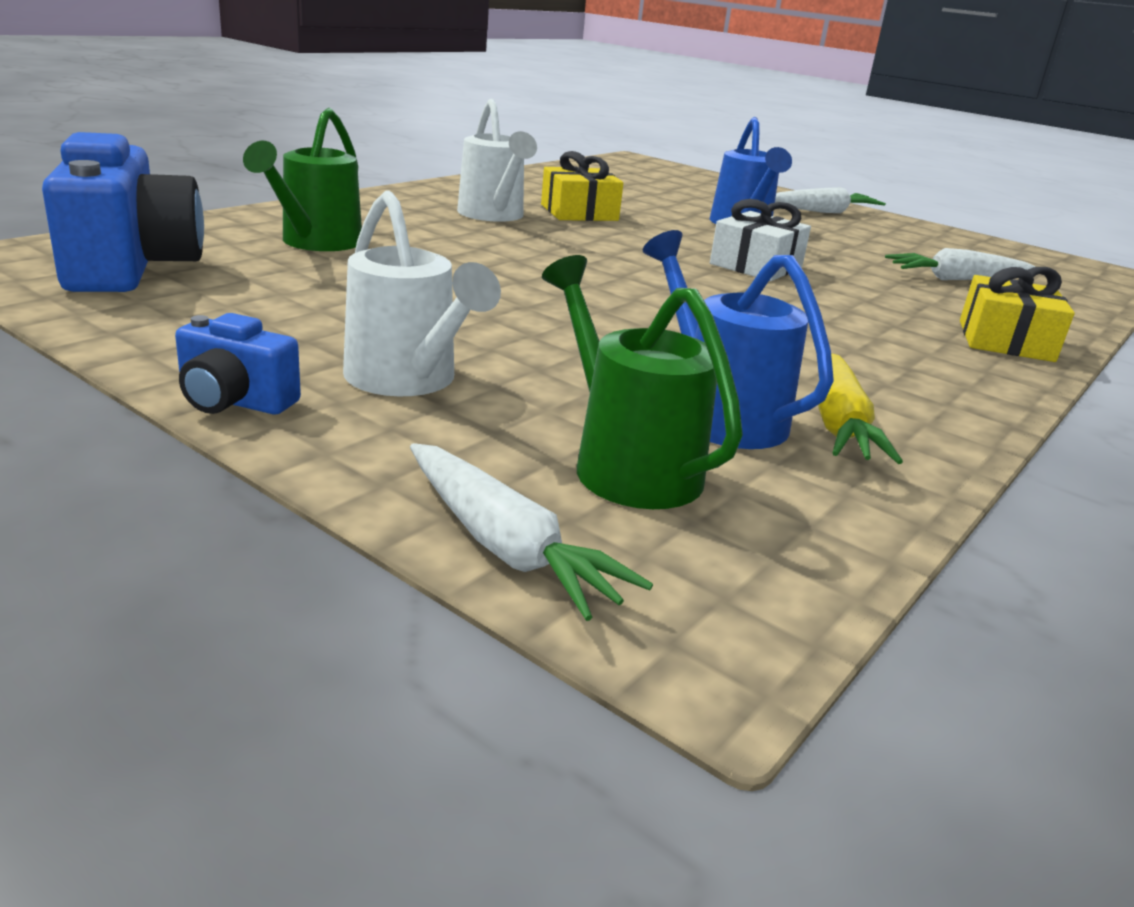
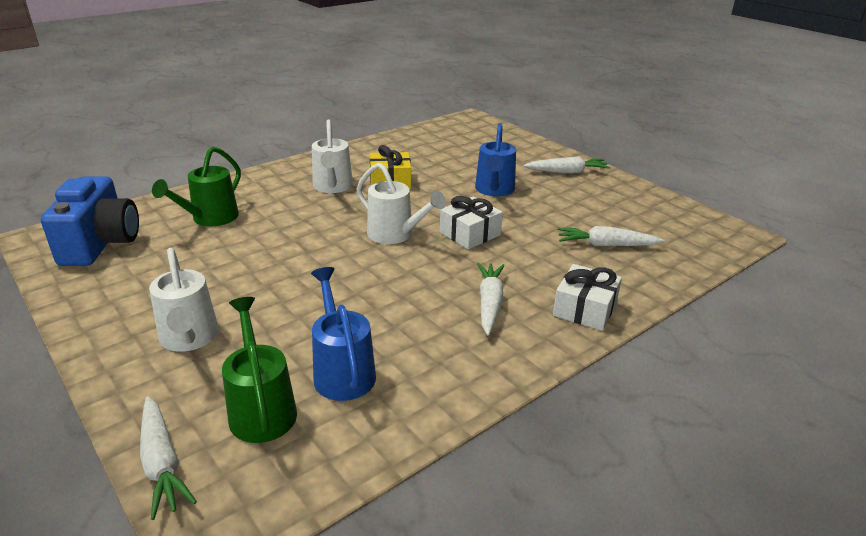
camera: 15 degrees right, 5 degrees up
(234, 402) = (95, 353): blue camera -> none
(645, 265) = (396, 235): none -> white watering can
(839, 424) = (407, 382): yellow carrot -> none
(865, 335) = (489, 303): none -> white carrot
(1005, 341) = (585, 309): yellow gift -> white gift

